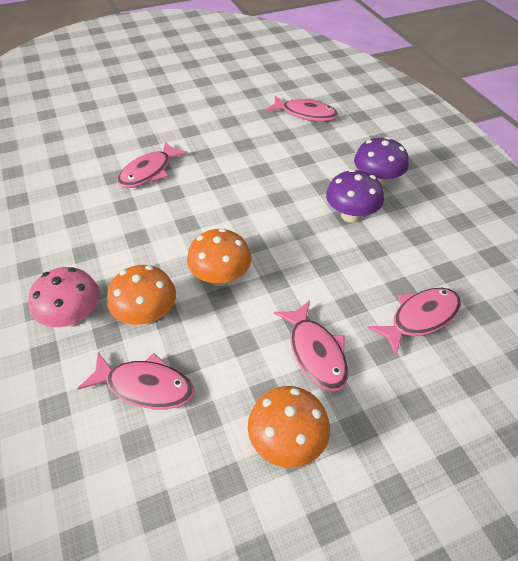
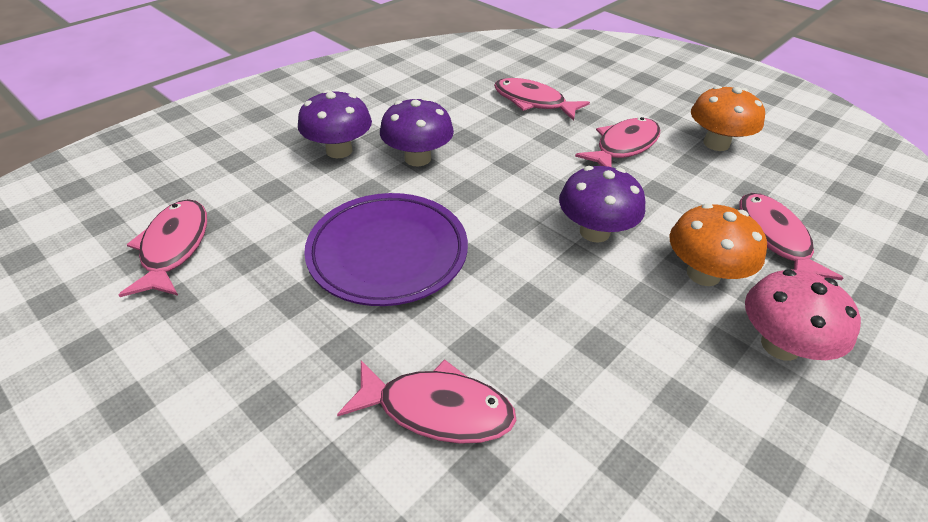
camera: 115 degrees left, 5 degrees down
(220, 277) = (594, 232): orange mushroom -> purple mushroom
(258, 180) = (388, 253): none -> purple plate

